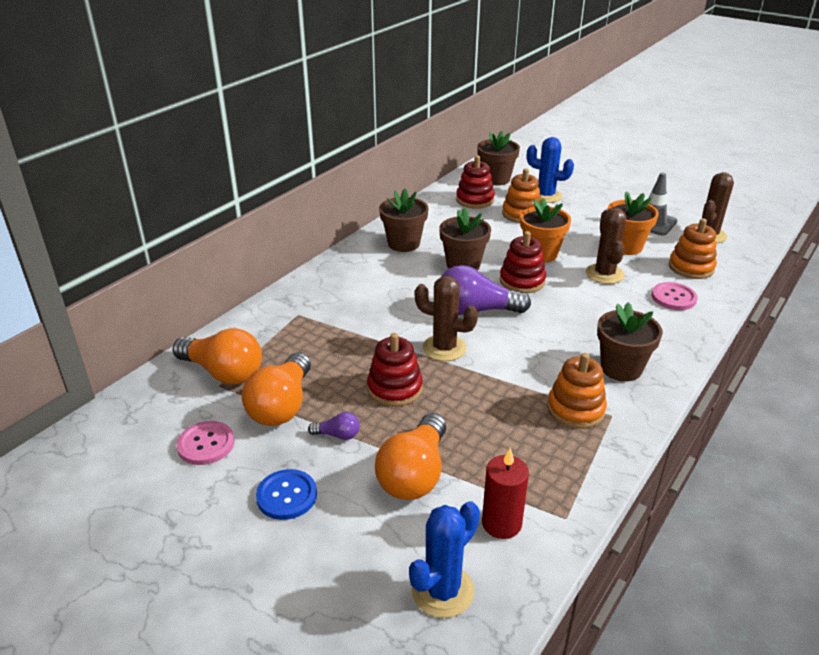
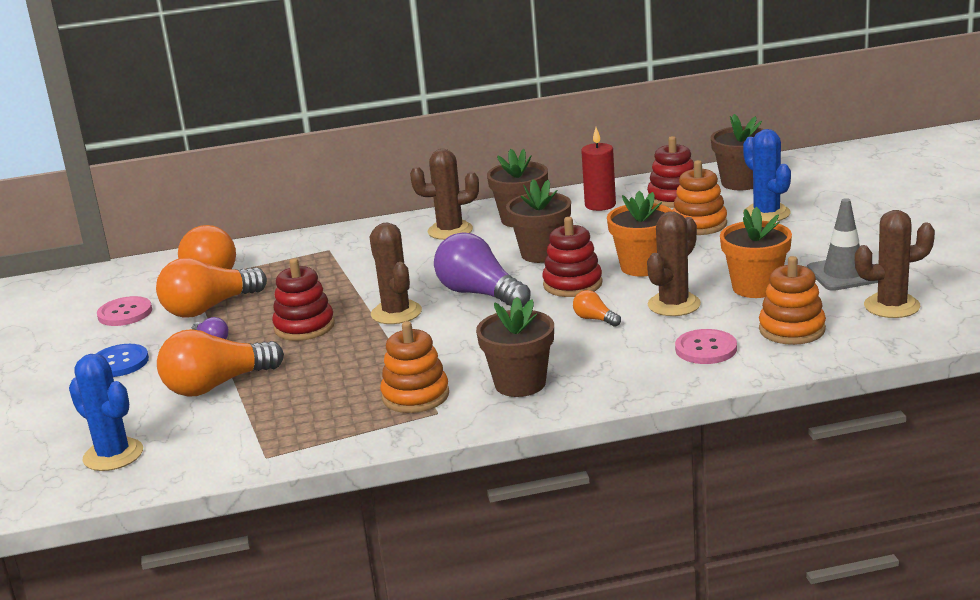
camera: 45 degrees right, 10 degrees down
(368, 268) = (450, 231): none -> brown cactus
(442, 591) = (113, 455): blue cactus -> blue cactus turned 45 degrees clockwise
(501, 523) = (216, 439): red candle -> red candle (600, 205)
(579, 301) = (595, 319): none -> orange light bulb

